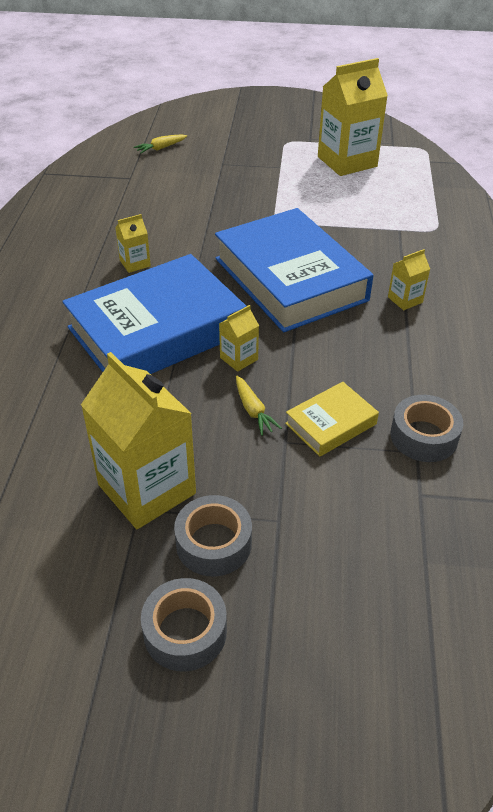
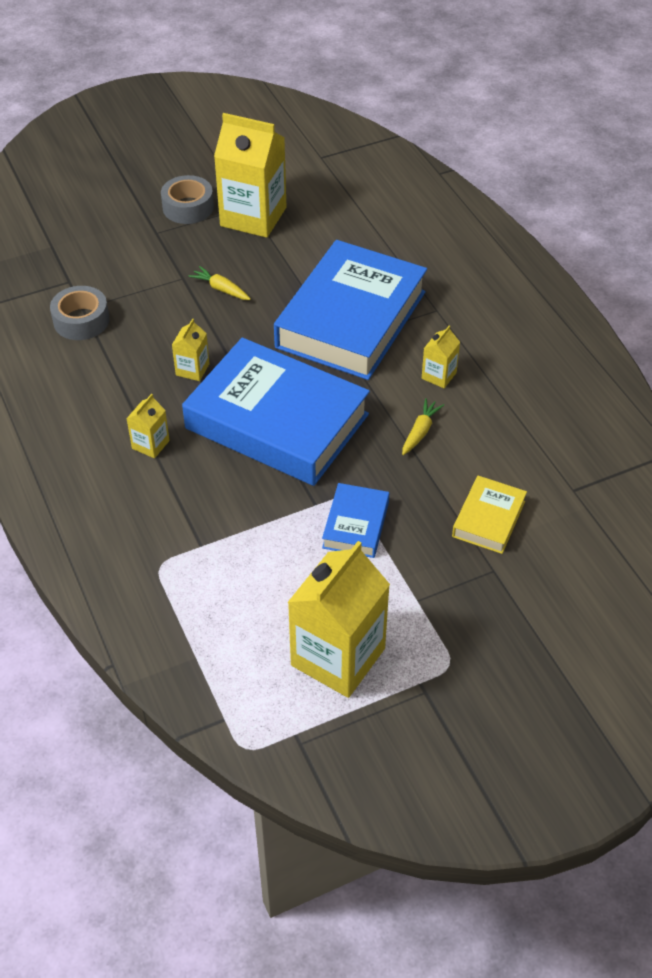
camera: 150 degrees right, 5 degrees up
(161, 148) = (598, 564): yellow carrot -> yellow carrot (420, 431)
(185, 631) = (173, 168): grey tape -> none
(239, 358) = (263, 323): yellow carton -> yellow carton (192, 369)
(285, 206) = (355, 525): none -> blue book
(331, 424) = (156, 302): yellow book -> yellow book (488, 519)

